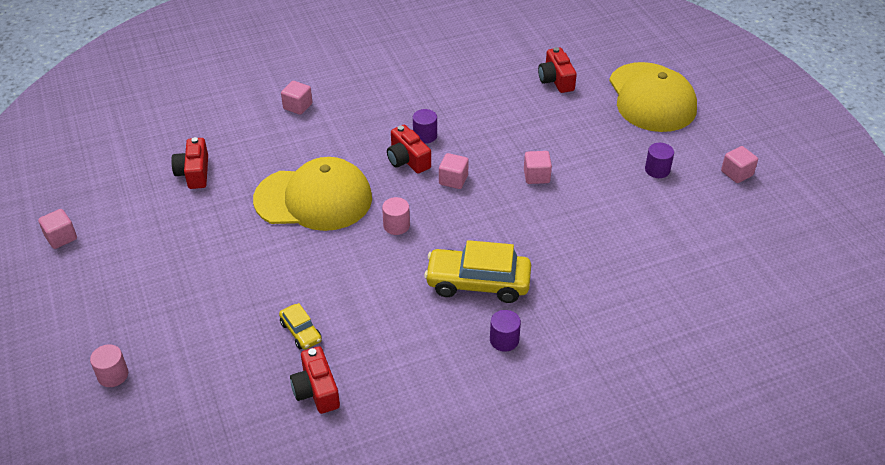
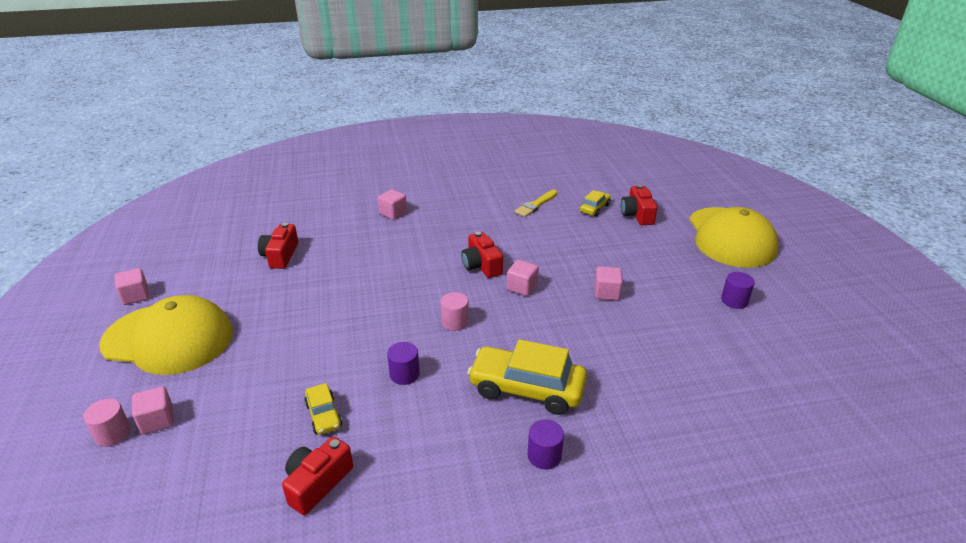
camera: 10 degrees right, 10 degrees down
(314, 199) = (381, 289): yellow cap -> yellow cap (168, 338)
(316, 390) = (317, 483): red camera -> red camera turned 45 degrees clockwise
(425, 136) = (503, 247): purple cylinder -> purple cylinder (404, 374)
(448, 79) = (535, 205): none -> yellow brush
(511, 76) = (594, 208): none -> yellow car
(736, 173) = (821, 313): pink cube -> pink cube (157, 420)

